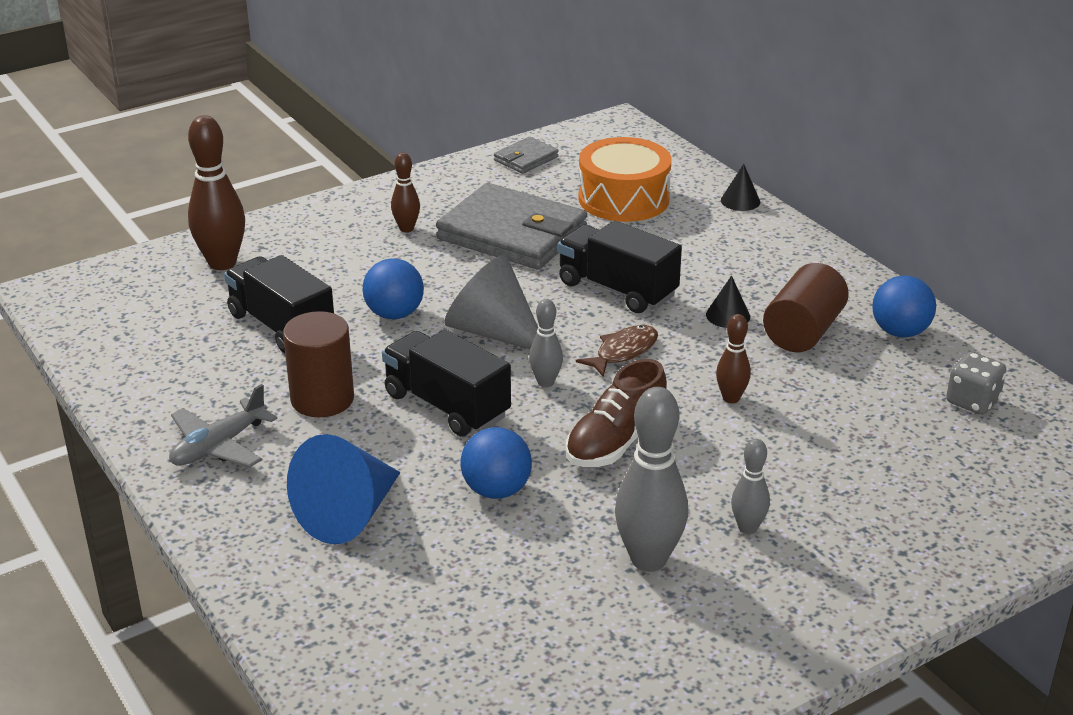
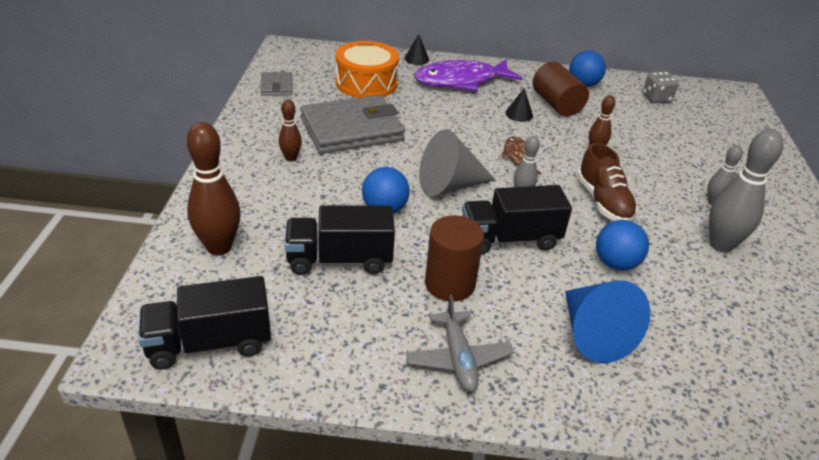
camera: 55 degrees left, 5 degrees up
(617, 289) = (455, 129): black truck -> black truck (210, 343)
(740, 249) = (461, 81): none -> purple fish

